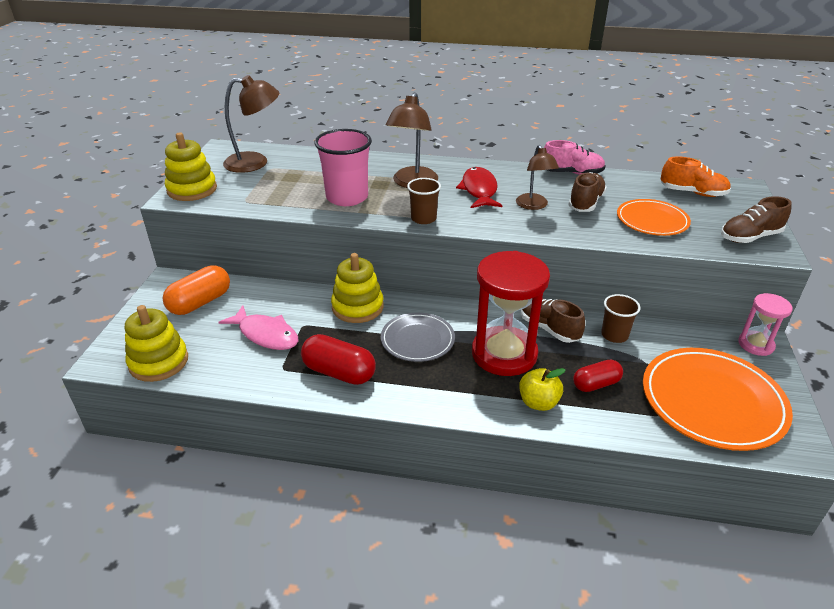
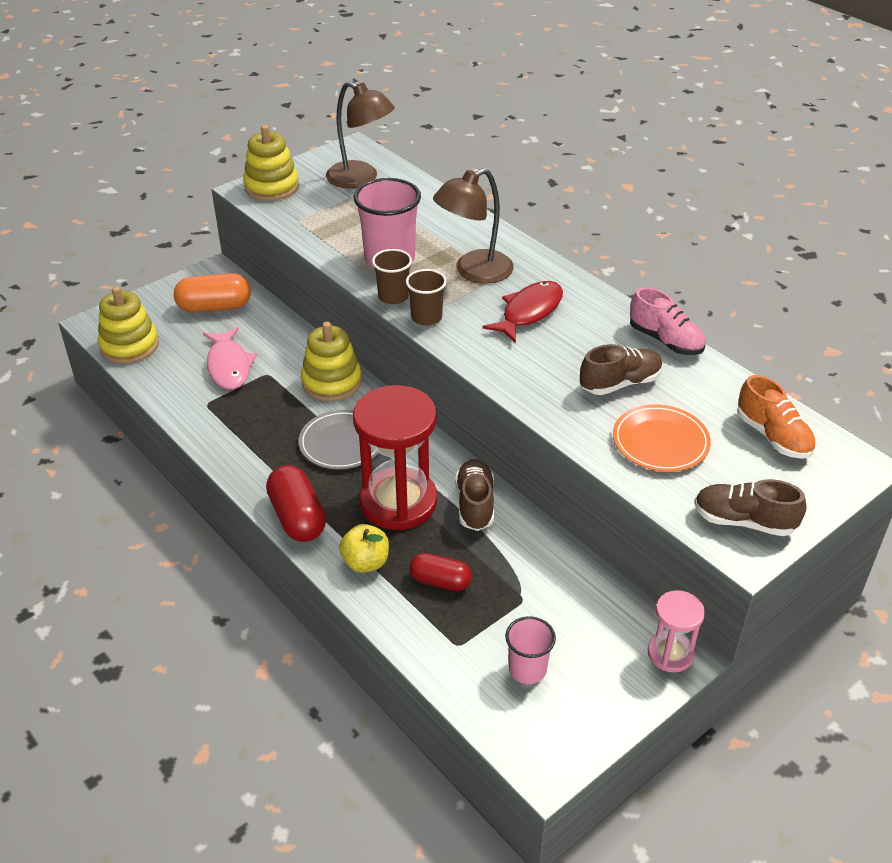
camera: 40 degrees right, 5 degrees up
(339, 372) = (243, 434): red capsule -> red capsule (297, 517)
(534, 205) = (557, 358): brown lamp -> none
(614, 335) = (530, 550): brown cup -> brown cup (393, 296)
(712, 401) = (527, 669): orange plate -> pink cup

